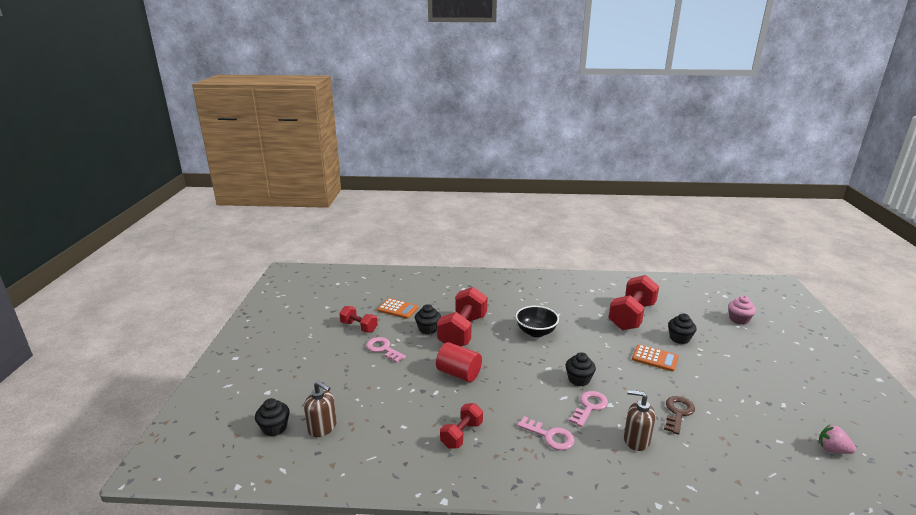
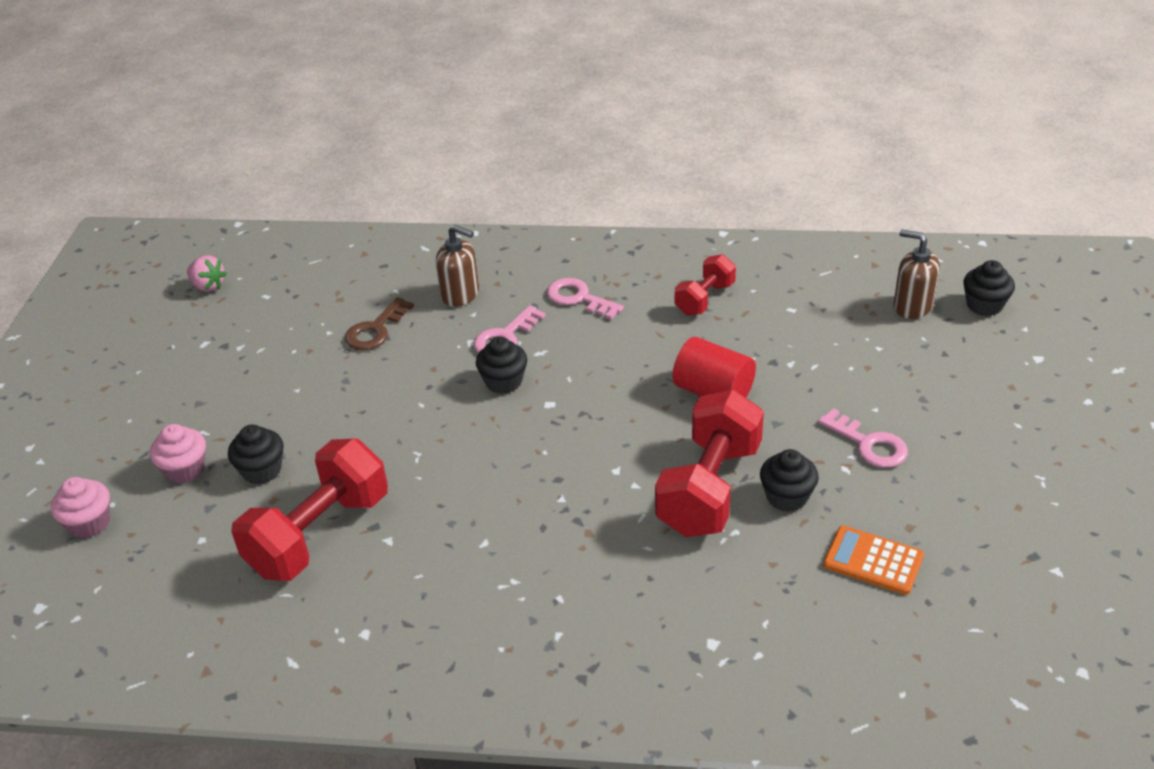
camera: 175 degrees left, 15 degrees up
(359, 327) = (944, 503): red dumbbell -> none
(536, 332) = (551, 487): black bowl -> none
(655, 358) = (344, 423): orange calculator -> none
(718, 339) = (185, 469): none -> pink cupcake

